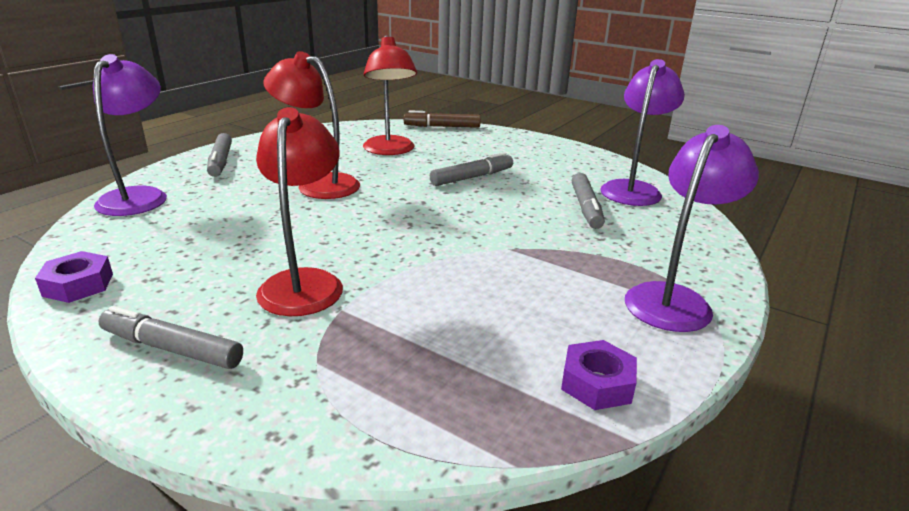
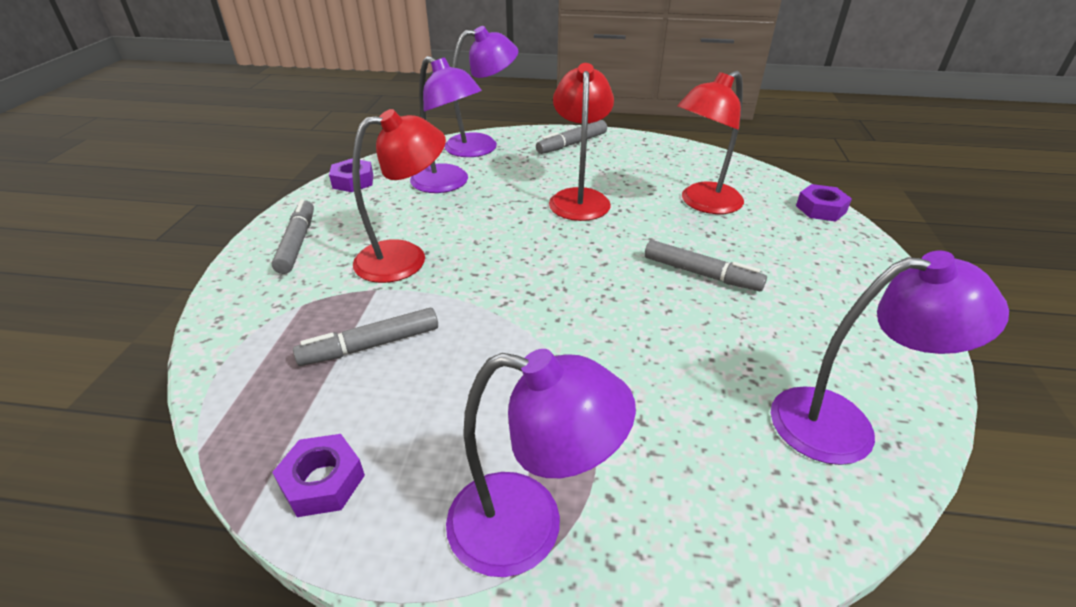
camera: 65 degrees right, 10 degrees up
(192, 231) = (448, 184): none -> purple lamp
(442, 127) = (820, 209): brown marker -> purple nut
(586, 208) = (719, 388): grey marker -> grey marker (371, 345)

